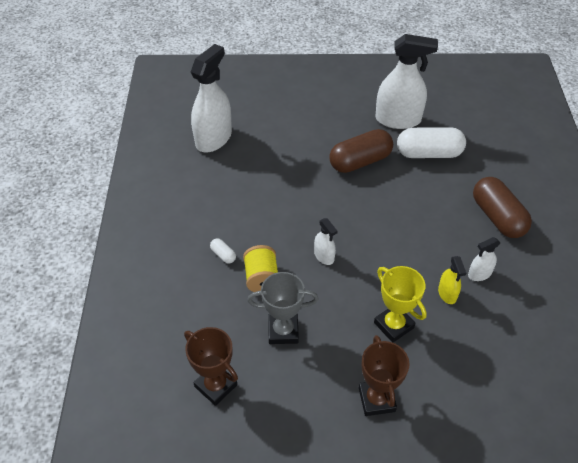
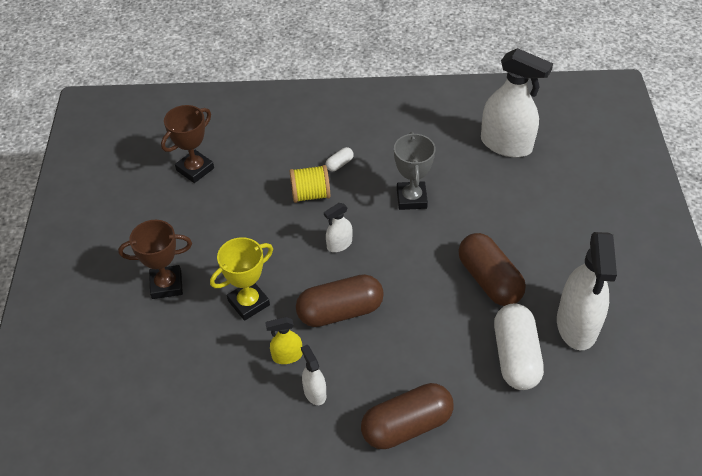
camera: 90 degrees right, 0 degrees up
(283, 331) = (247, 213): grey trophy -> grey trophy (411, 198)
(397, 256) = (340, 311): none -> brown capsule

